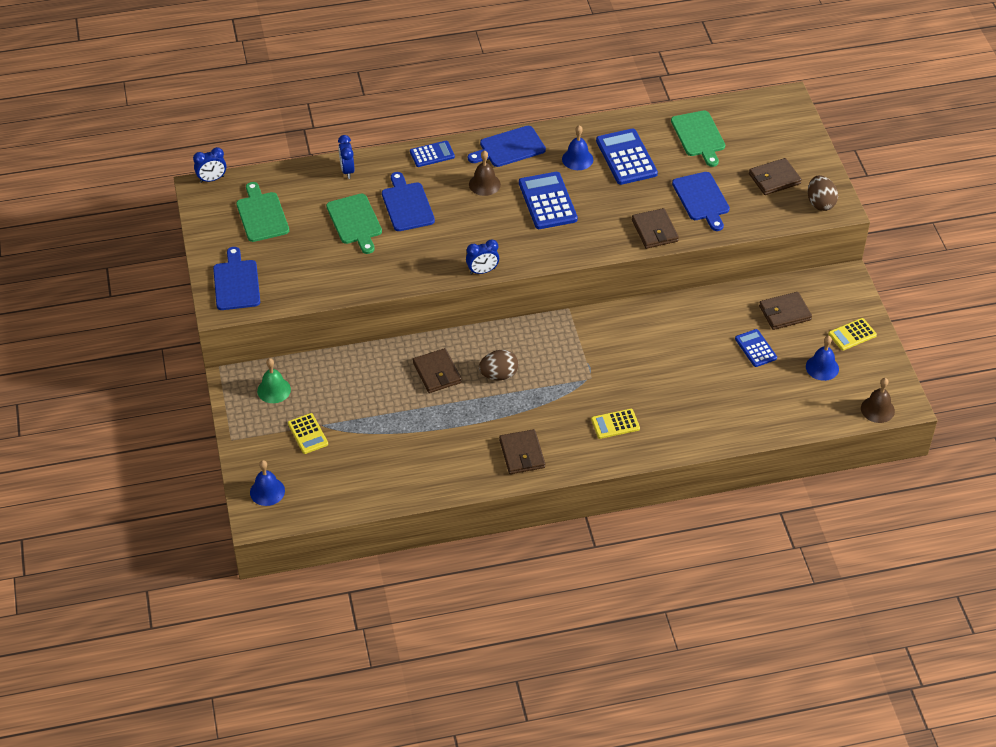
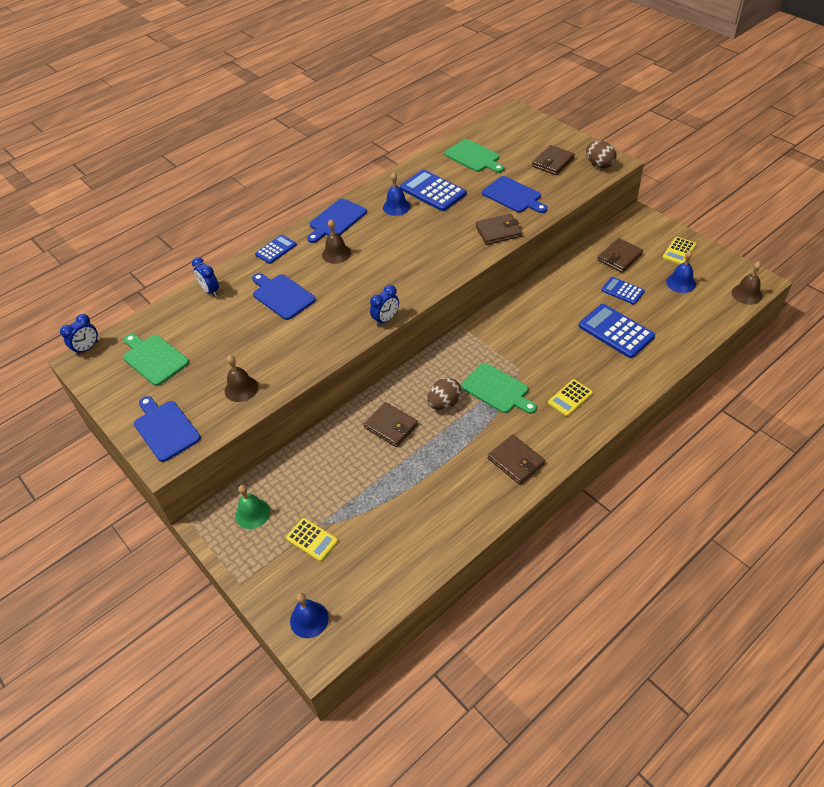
camera: 25 degrees left, 0 degrees up
(317, 276) = (241, 388): none -> brown bell
(355, 222) = (245, 328): green cutting board -> green cutting board (497, 390)
(547, 201) = (397, 245): blue calculator -> blue calculator (616, 331)
(654, 231) = (498, 231): brown wallet -> brown wallet turned 60 degrees counterclockwise

